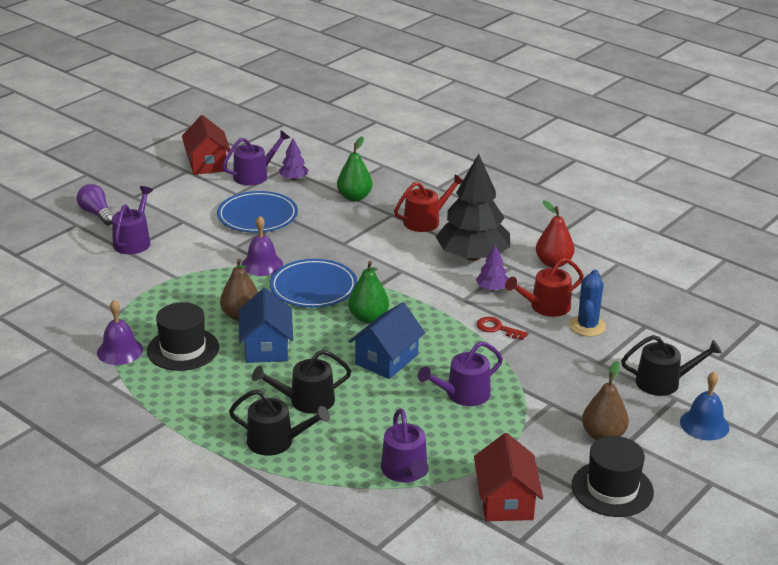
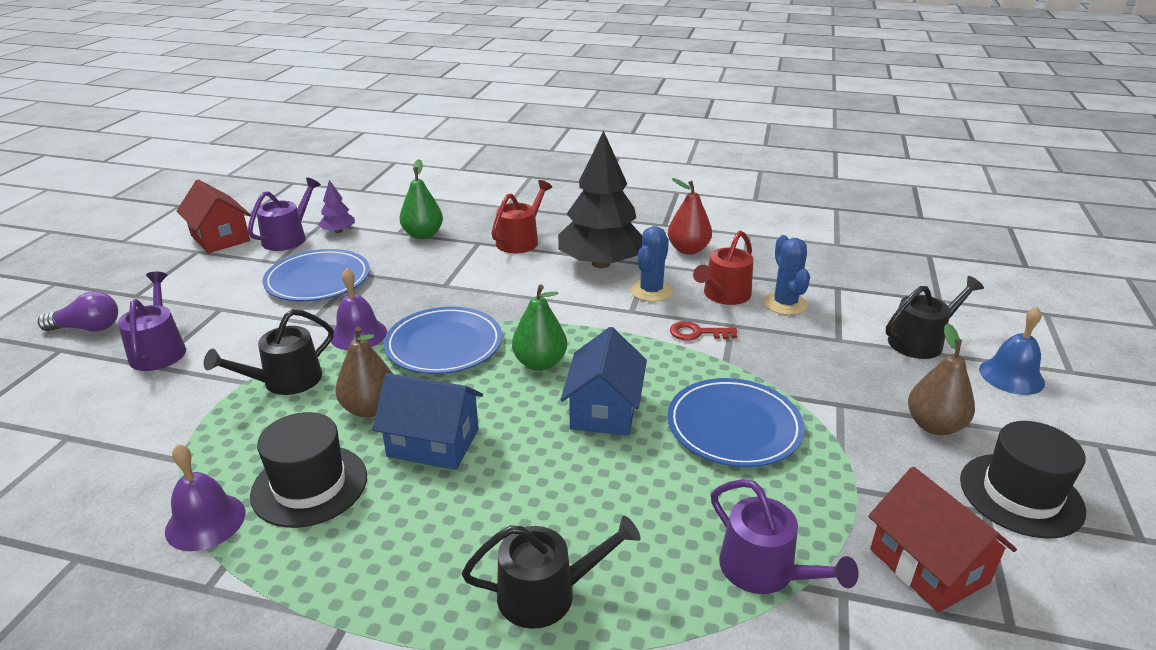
camera: 25 degrees left, 0 degrees up
(97, 214) = (88, 328): purple light bulb -> purple light bulb turned 150 degrees clockwise
(266, 347) = (433, 443): blue house -> blue house turned 45 degrees counterclockwise
(306, 401) = (543, 506): black watering can -> black watering can (285, 381)
(463, 394) = (734, 426): purple watering can -> blue plate
(492, 288) = (651, 291): purple tree -> blue cactus

